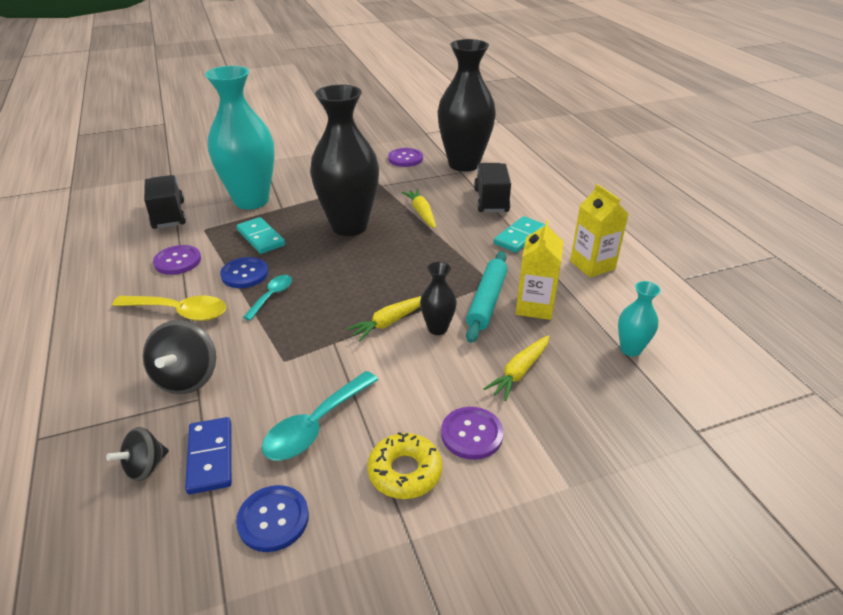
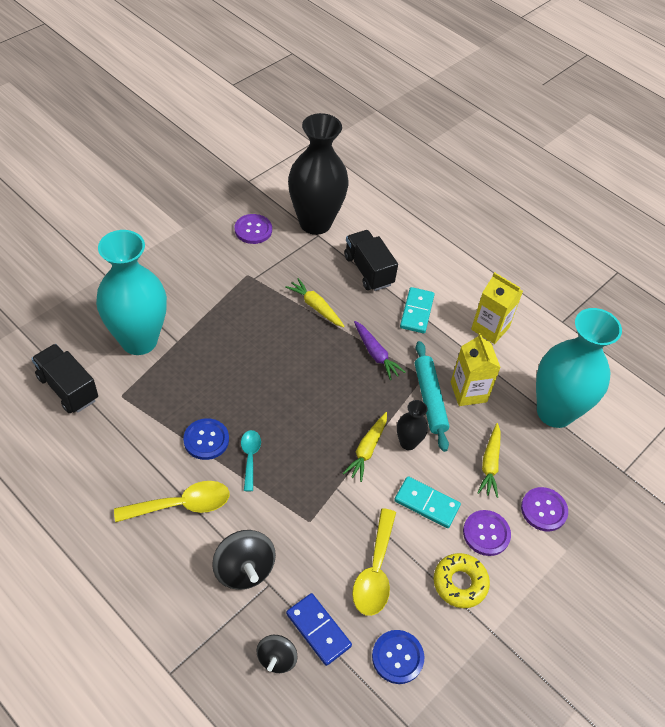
camera: 30 degrees left, 15 degrees up
(177, 261) = (129, 446): purple button -> purple button (543, 510)
(260, 238) = (187, 389): turquoise domino -> turquoise domino (426, 503)
(316, 425) = (375, 571): turquoise spoon -> yellow spoon
(349, 226) = (260, 346): black vase -> none
(454, 256) = (375, 354): none -> purple carrot
(630, 349) = (555, 412): turquoise vase -> turquoise vase, size x2.26

